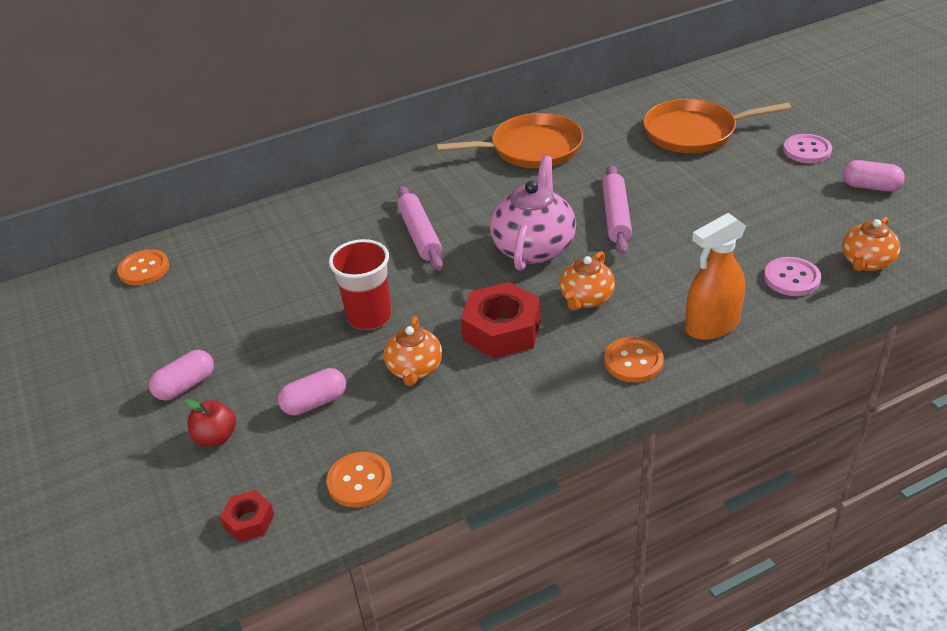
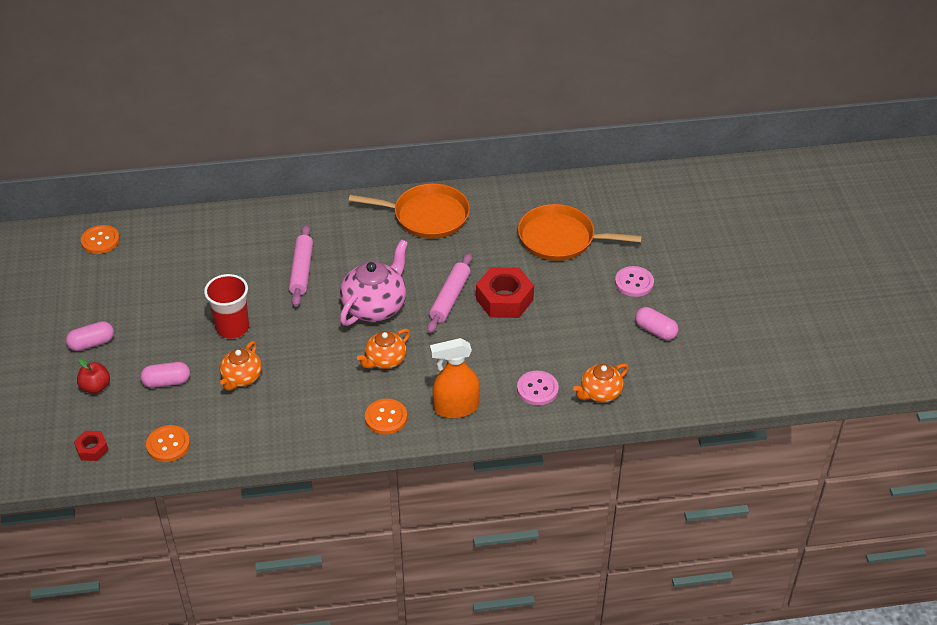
camera: 15 degrees right, 5 degrees up
(502, 330) = (314, 366): red nut -> red nut (504, 299)

